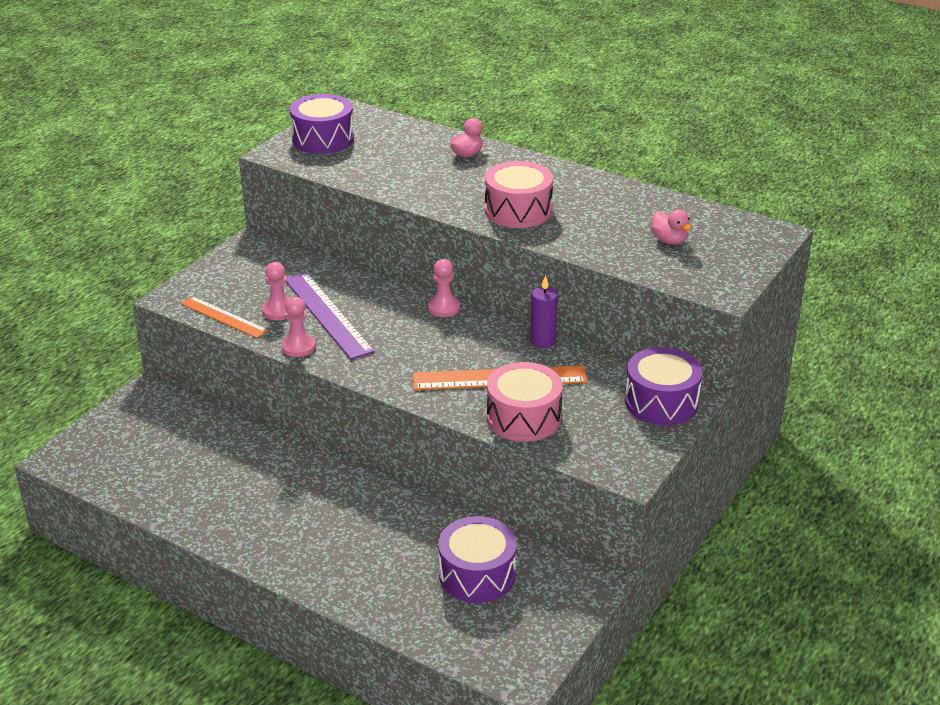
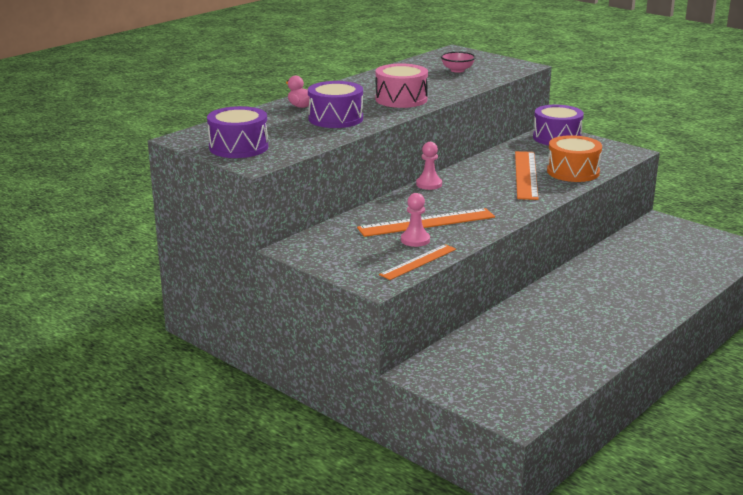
camera: 80 degrees left, 10 degrees down
(298, 347) = (473, 234): pink pawn -> none
(327, 314) = (426, 222): purple ruler -> orange ruler
(477, 574) = (657, 252): purple drum -> purple drum (335, 119)
(523, 418) = (573, 172): pink drum -> orange drum
(543, 341) = (481, 160): purple candle -> none
(669, 240) = (457, 70): pink duck -> pink bowl

